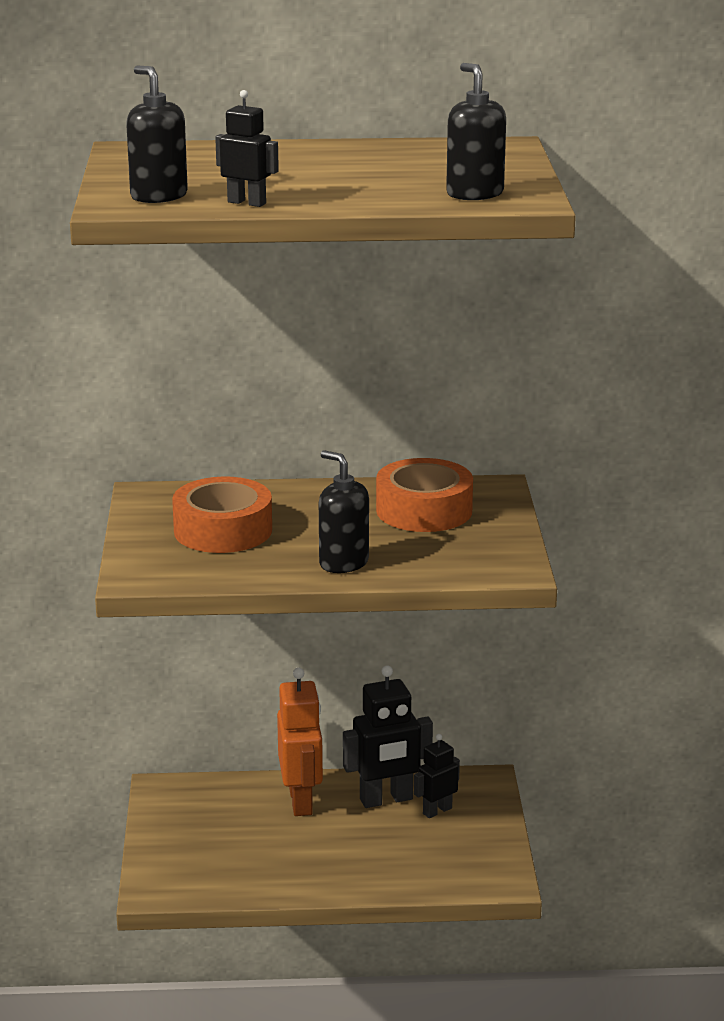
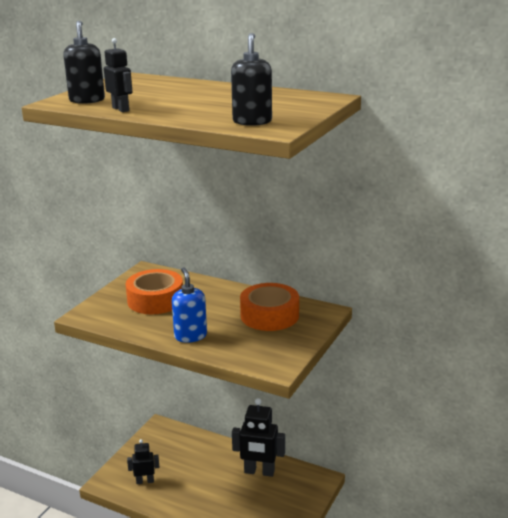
camera: 30 degrees right, 0 degrees up
(301, 801) = (216, 457): orange robot -> none
(343, 563) = (190, 336): black soap dispenser -> blue soap dispenser
(437, 811) = (279, 488): black robot -> black robot (145, 481)

